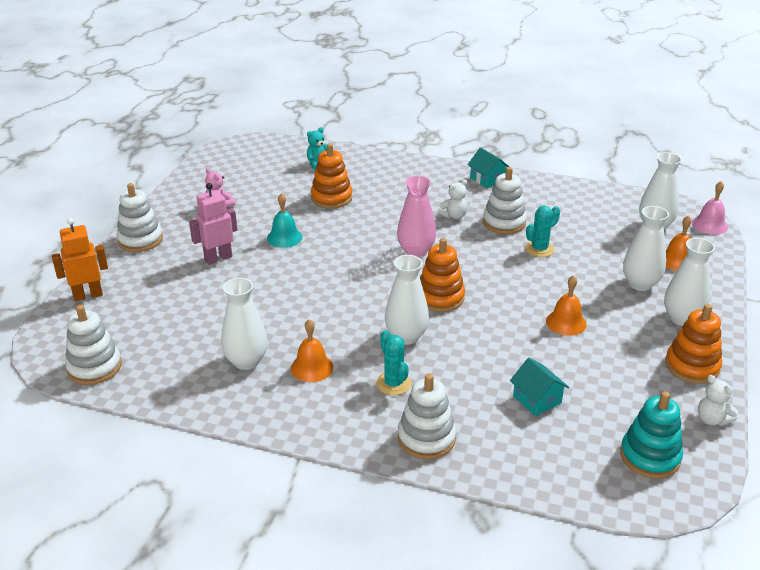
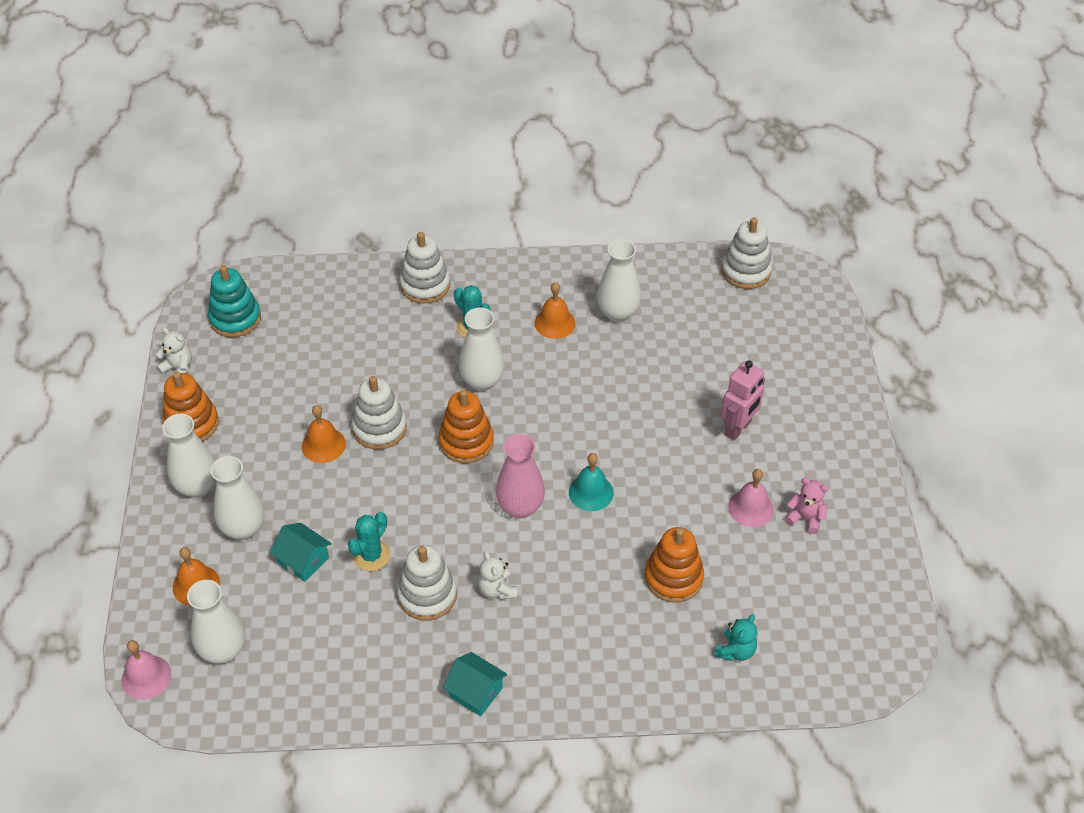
camera: 160 degrees right, 15 degrees up
(88, 295) = (827, 341): orange robot -> none
(140, 240) = (847, 430): white stacking toy -> white stacking toy (379, 428)
(251, 217) = (751, 508): none -> pink bell
(284, 237) = (686, 484): turquoise bell -> turquoise bell (591, 492)
(454, 216) = (497, 589): white teddy bear -> white teddy bear turned 60 degrees counterclockwise
(537, 399) = (339, 346): turquoise house -> turquoise house (303, 560)

